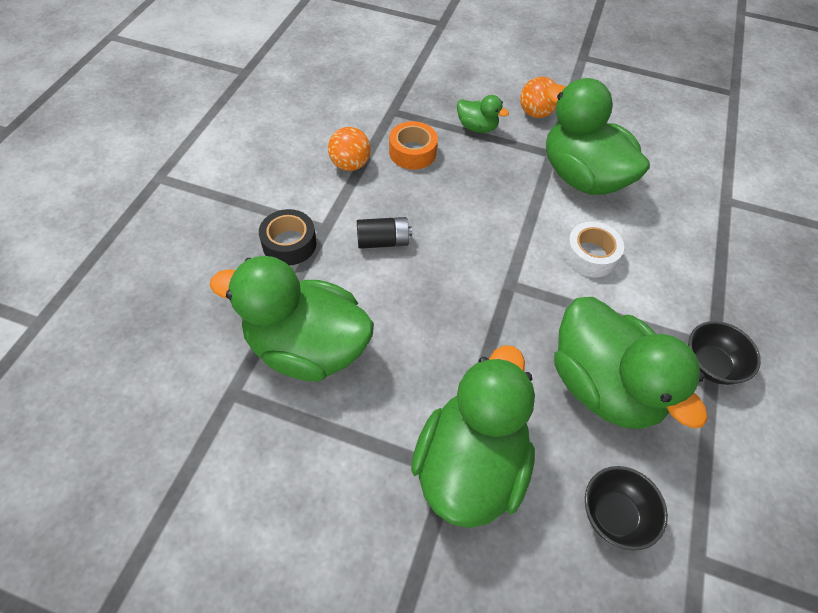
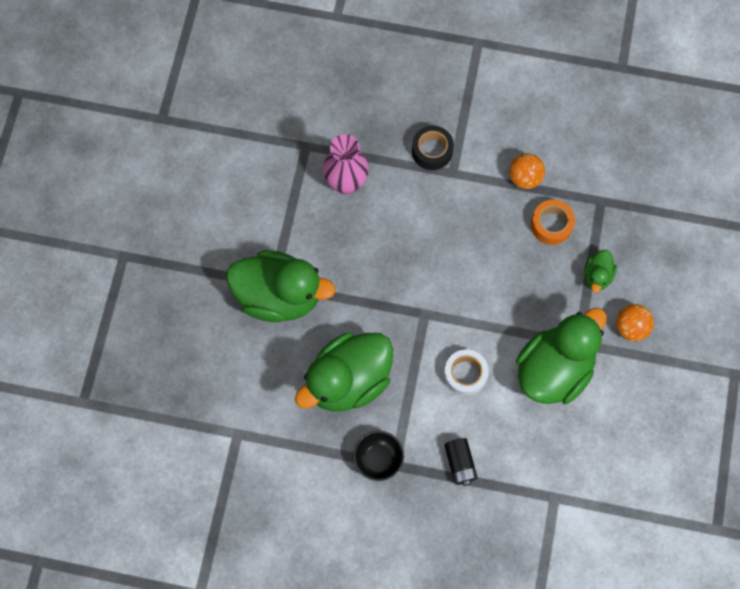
camera: 85 degrees right, 15 degrees up
(307, 347) = (346, 183): green duck -> pink vase
(383, 241) = (448, 217): black battery -> black battery (460, 463)
(614, 515) = (259, 384): black bowl -> none

